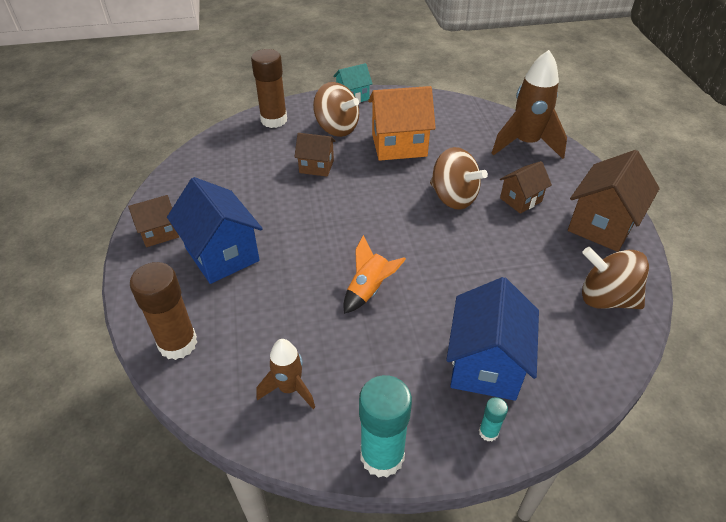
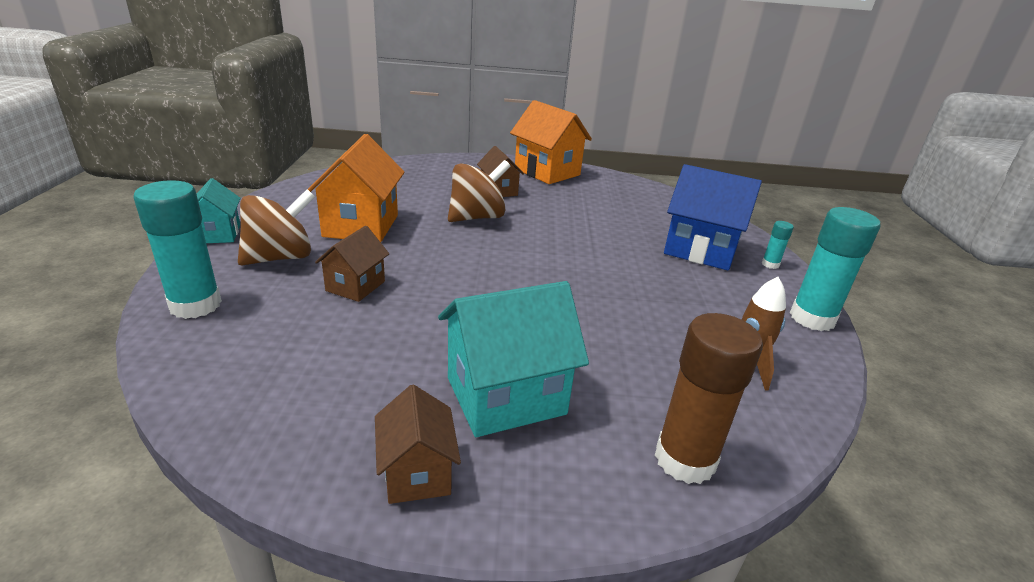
camera: 80 degrees left, 15 degrees down
(222, 254) = (506, 396): blue house -> turquoise house
(274, 120) = (195, 305): brown glue stick -> turquoise glue stick
(369, 290) = (602, 288): orange rocket -> none
(525, 144) = (418, 170): brown rocket -> none
(602, 225) = (547, 172): brown house -> orange house
(606, 298) = (629, 191): brown spinning top -> none

